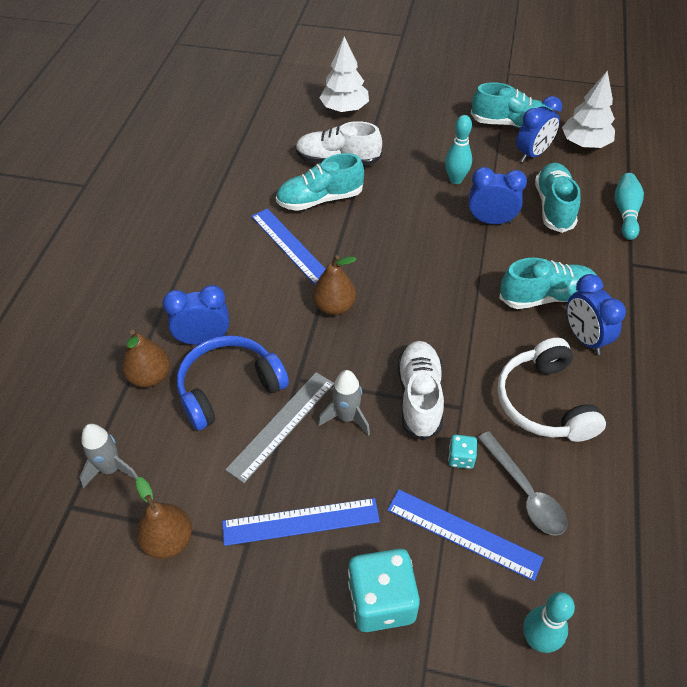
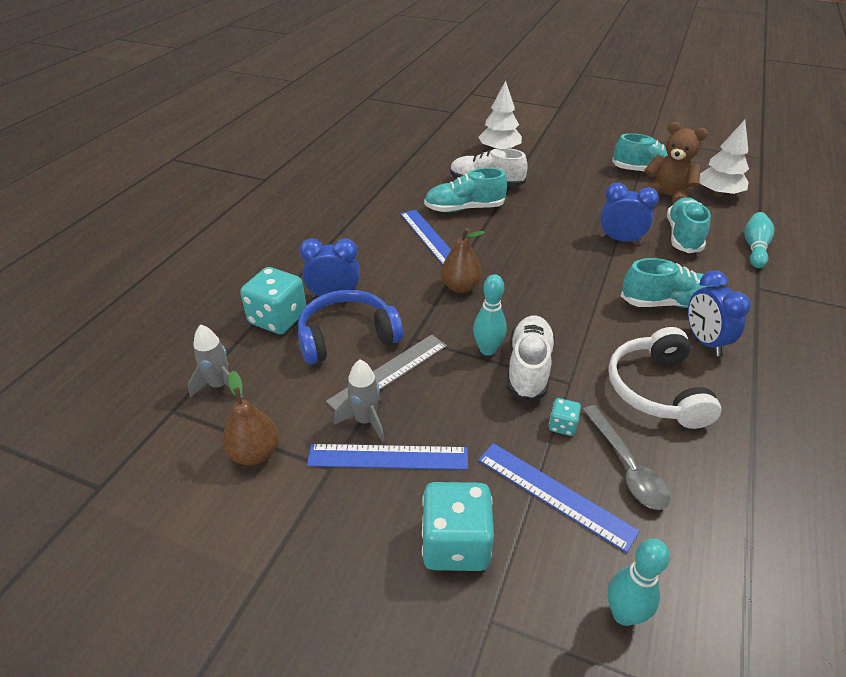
camera: 10 degrees right, 10 degrees down
(150, 377) = (278, 319): brown pear -> turquoise dice
(346, 417) = (453, 375): grey rocket -> grey rocket (365, 421)
(455, 179) = (591, 207): turquoise bowling pin -> turquoise bowling pin (487, 350)
(532, 154) = (666, 196): blue clock -> brown teddy bear

